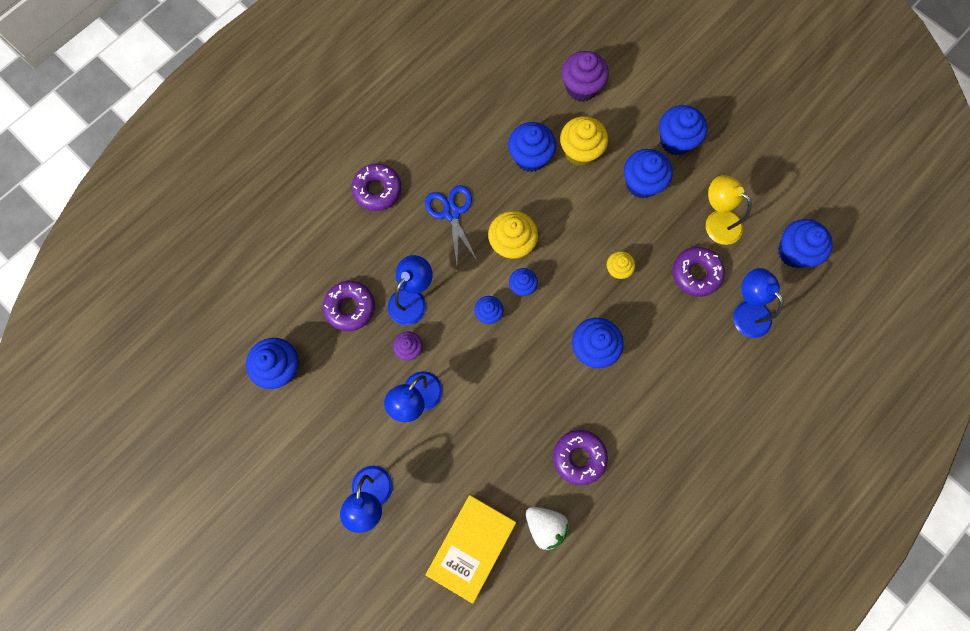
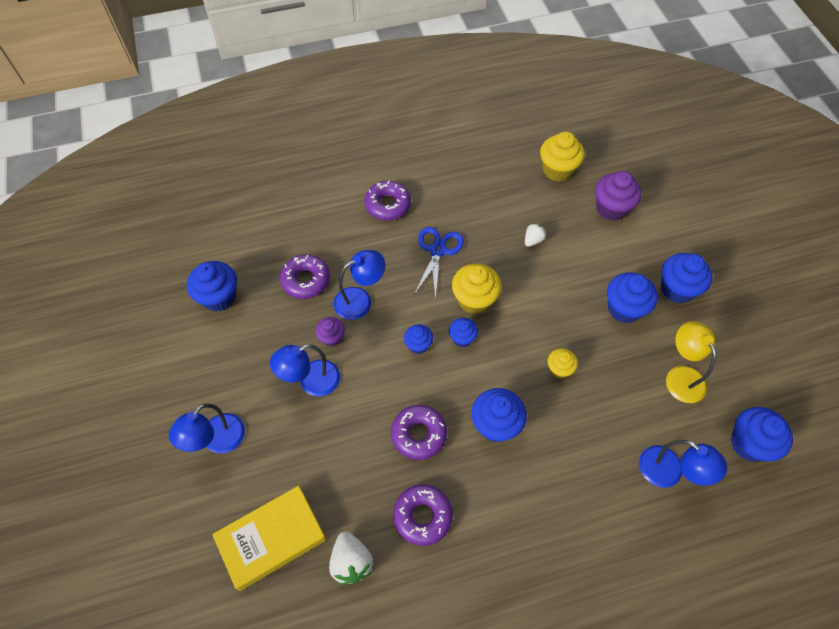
camera: 30 degrees right, 15 degrees down
(530, 157) = (533, 240): blue cupcake -> white strawberry
(580, 151) = (581, 256): yellow cupcake -> yellow cupcake (557, 170)
(696, 273) = (635, 411): purple donut -> purple donut (419, 434)
(746, 311) = (668, 473): blue lamp -> blue lamp turned 135 degrees clockwise

